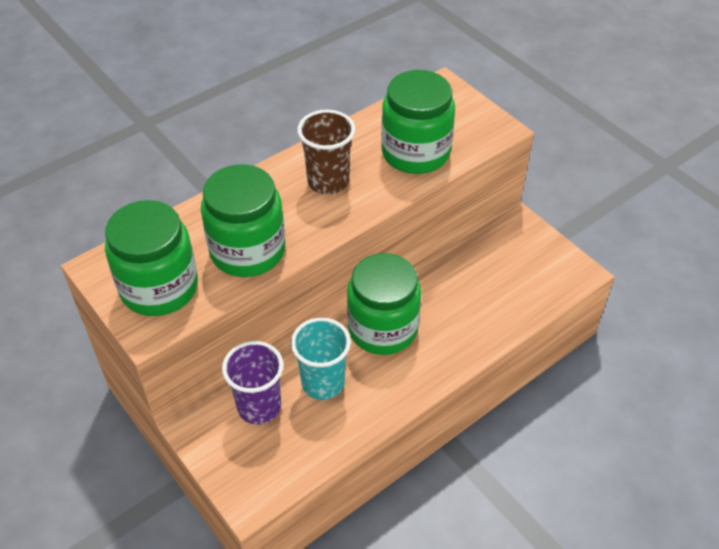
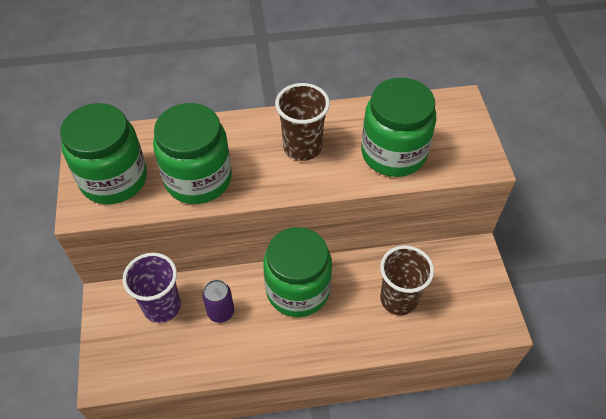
camera: 30 degrees right, 5 degrees up
(323, 383) = (221, 312): turquoise cup -> purple can
(479, 293) = (398, 299): none -> brown cup

